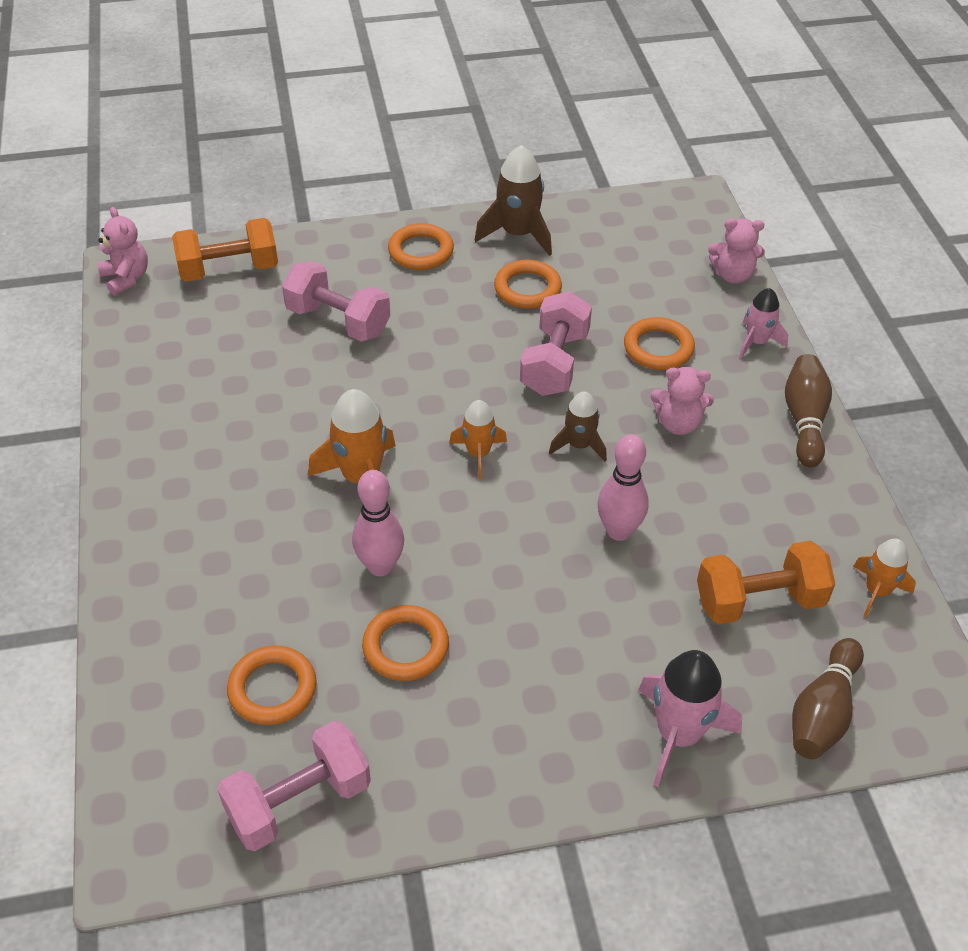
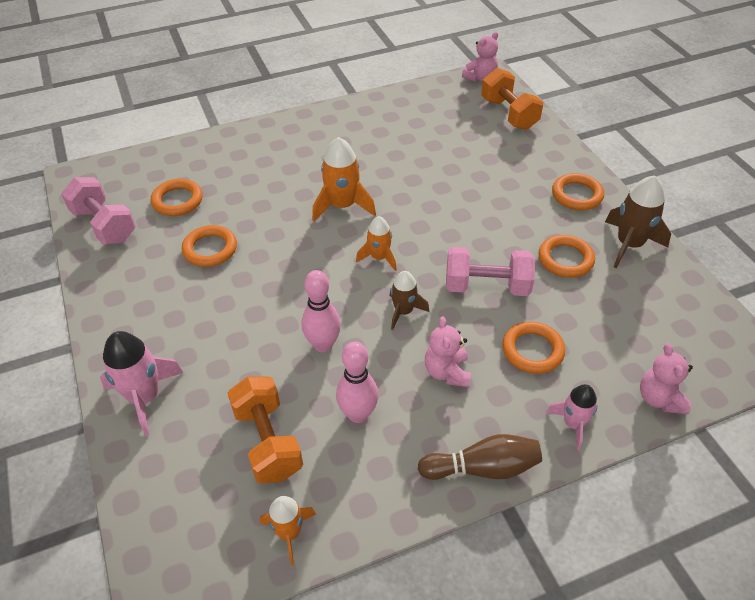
camera: 80 degrees right, 0 degrees up
(338, 321) = (482, 169): pink dumbbell -> none
(380, 566) = (271, 227): pink bowling pin -> pink bowling pin (358, 414)
(823, 712) = (164, 491): brown bowling pin -> none

